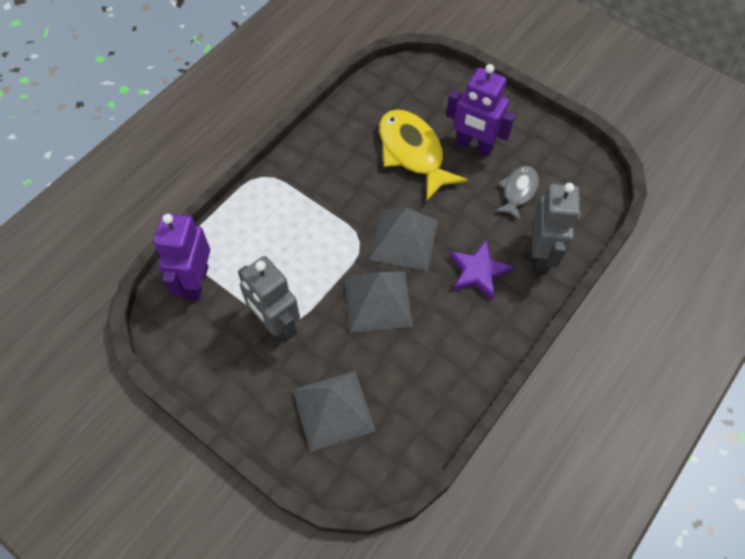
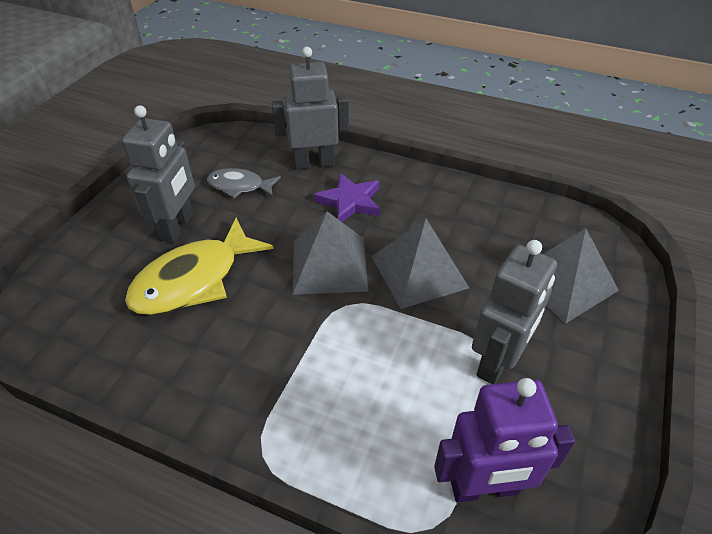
camera: 105 degrees left, 15 degrees down
(474, 146) = (177, 227): purple robot -> grey robot

